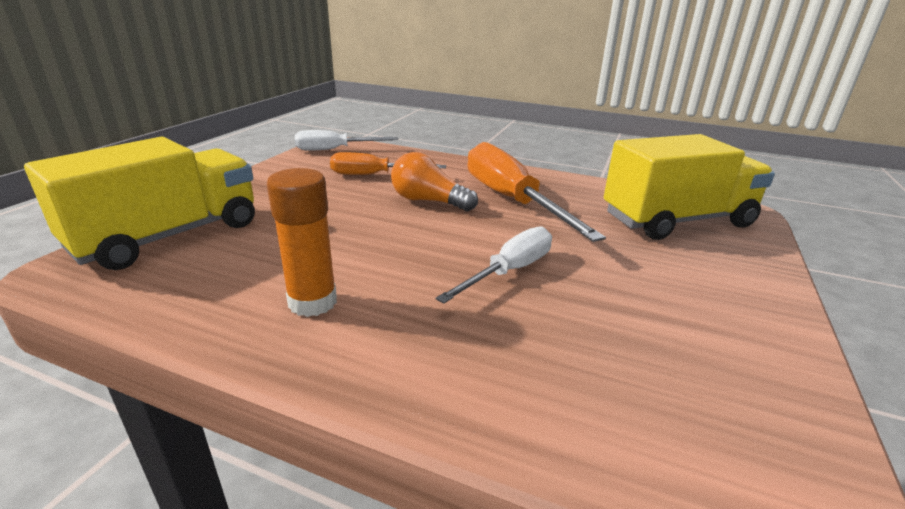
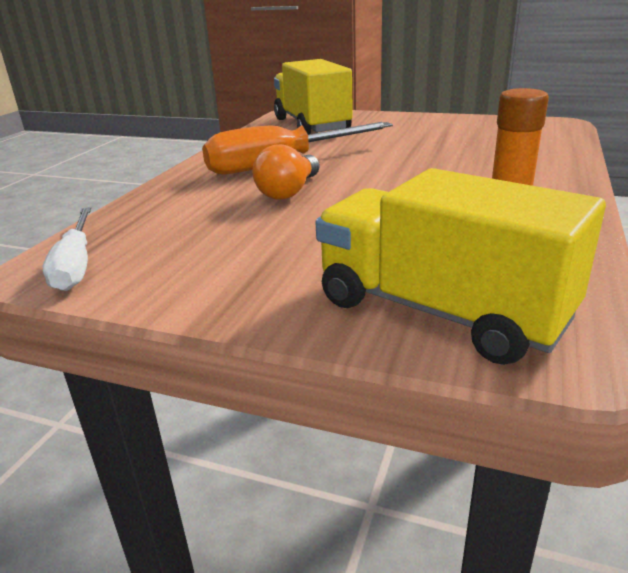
camera: 90 degrees left, 0 degrees up
(374, 175) = (206, 224): orange screwdriver -> none
(509, 271) = (415, 161): white screwdriver -> none

